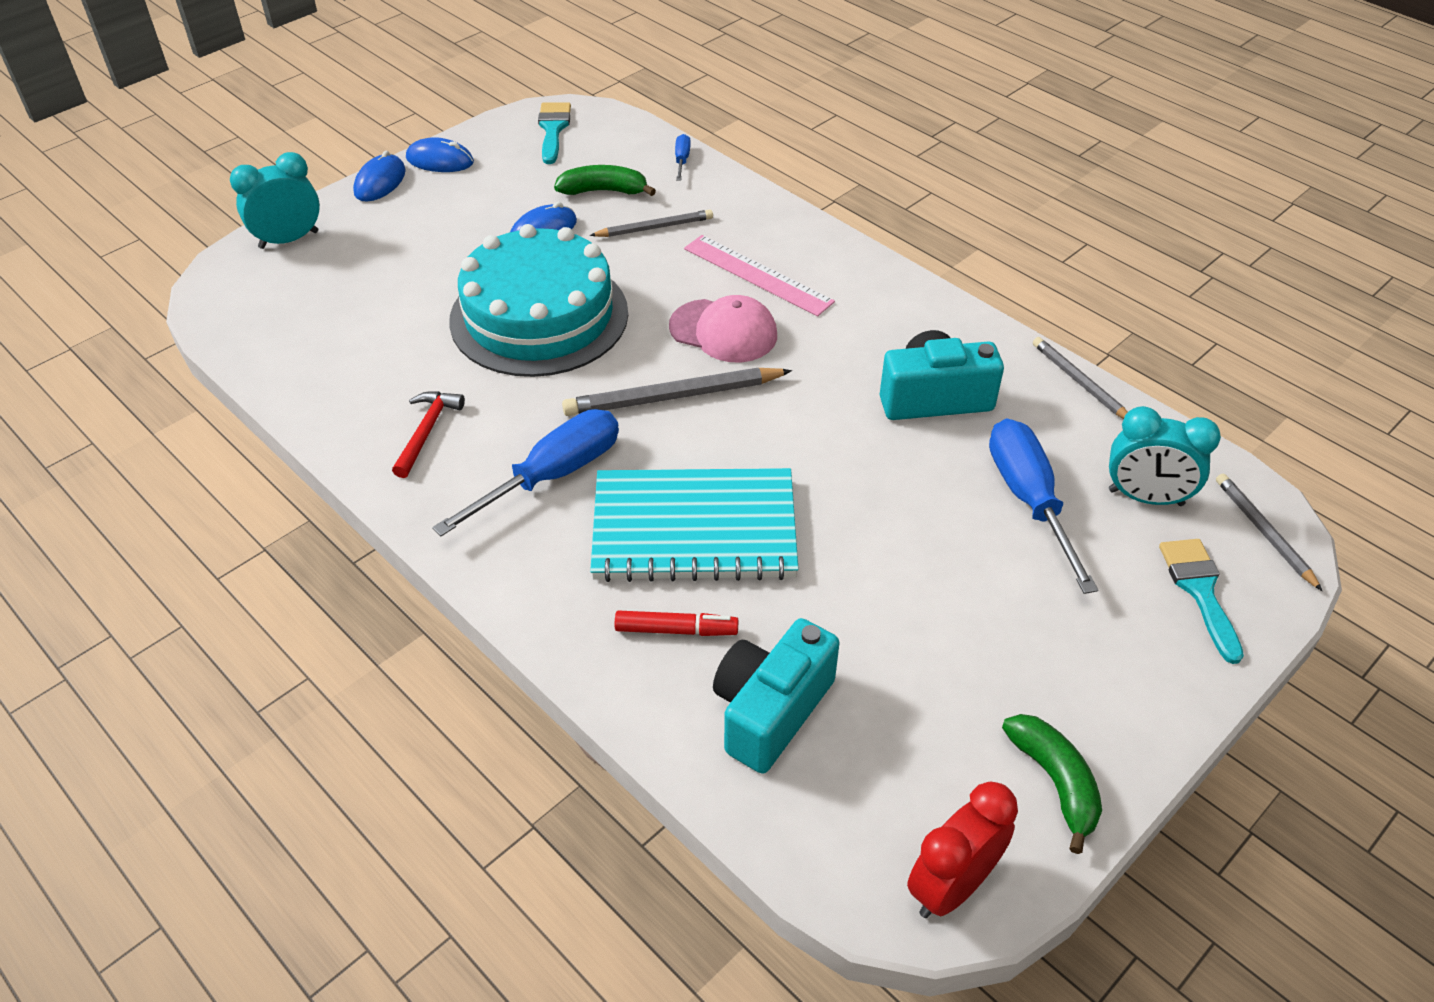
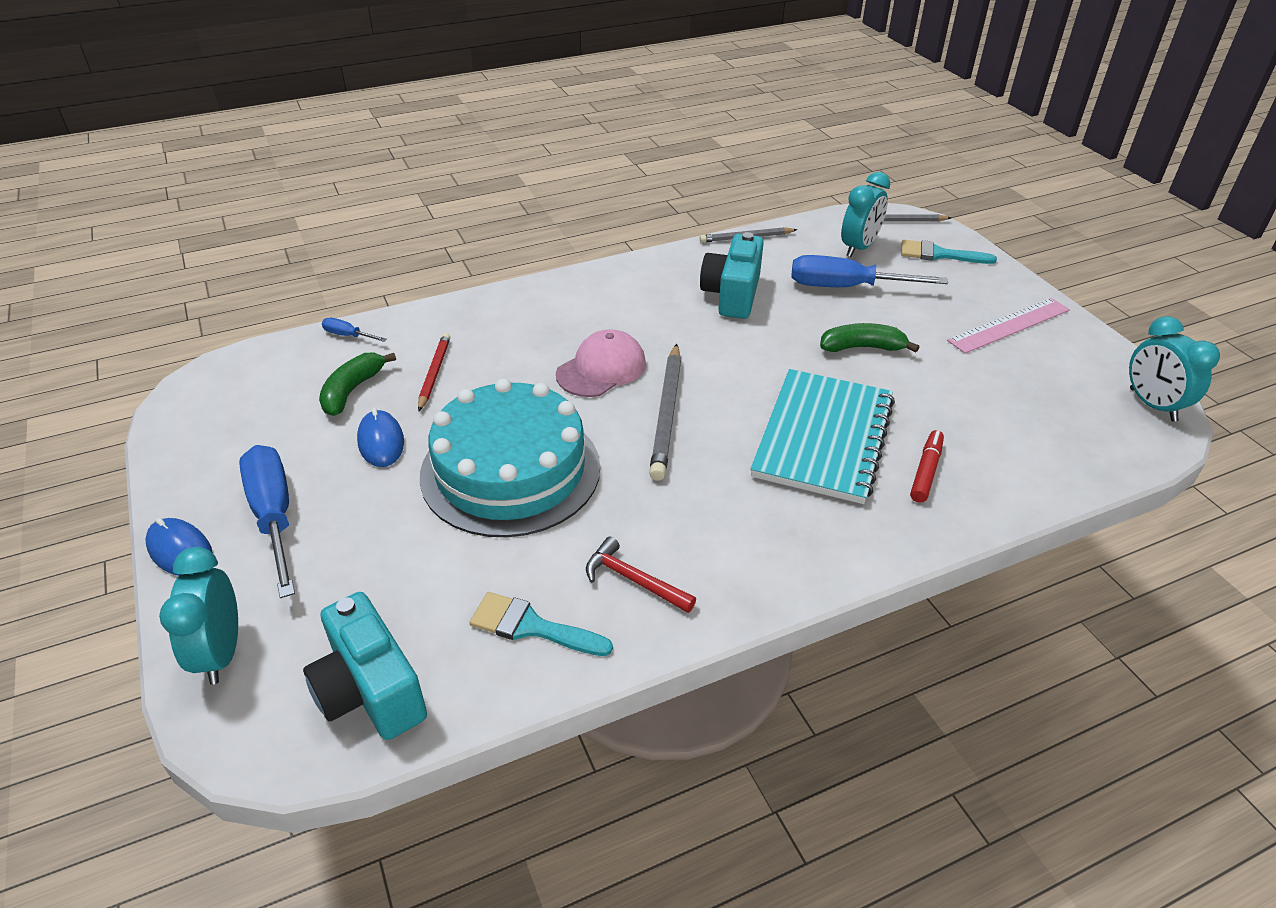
camera: 70 degrees left, 5 degrees down
(440, 160) = (187, 494): blue mouse -> none
(551, 476) = (731, 505): blue screwdriver -> blue screwdriver (274, 516)
(553, 129) = (216, 401): turquoise brush -> turquoise brush (531, 626)
(654, 227) = (434, 373): grey pencil -> red pencil
(757, 275) = (542, 335): pink ruler -> pink ruler (1009, 325)
(770, 711) = (1009, 443): turquoise camera -> turquoise camera (370, 690)
(951, 886) = (1152, 405): red clock -> turquoise clock
(1055, 782) = (1076, 345): green banana -> green banana (862, 347)

